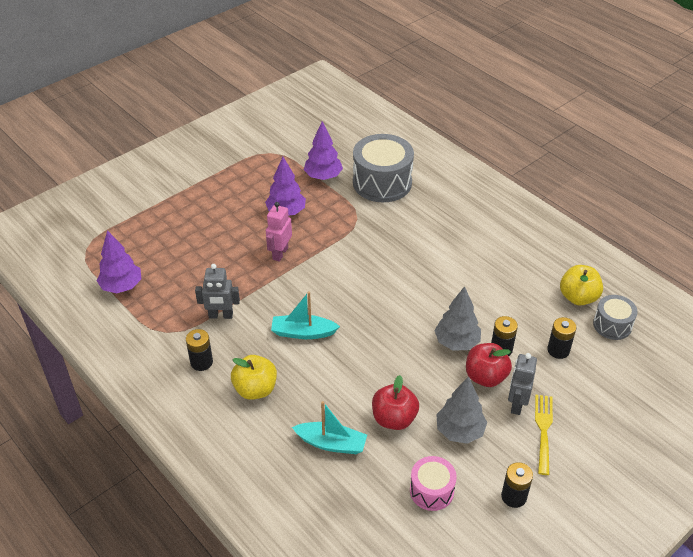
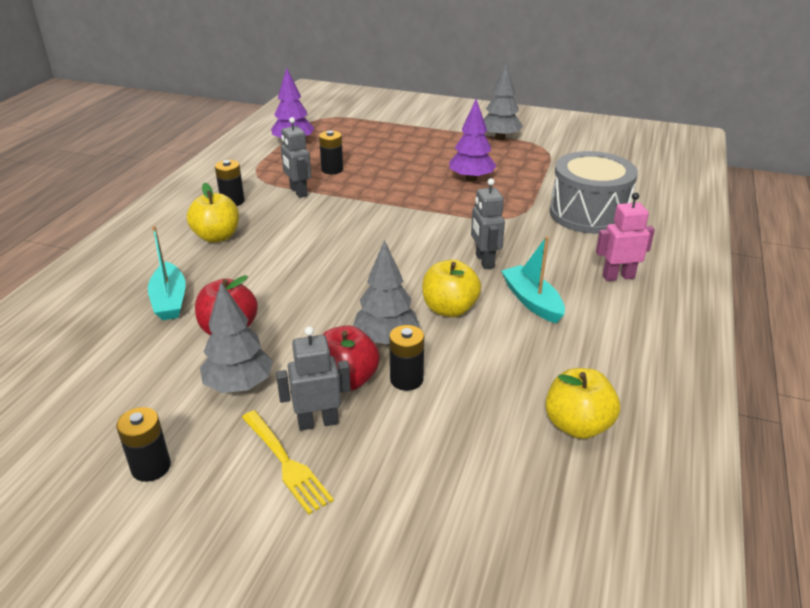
camera: 60 degrees right, 10 degrees down
(233, 166) = (500, 138): none -> grey tree
(280, 253) = (410, 193): pink robot -> pink robot (618, 276)
(303, 333) = (313, 238): turquoise boat -> turquoise boat (532, 301)
(323, 176) = (548, 181): purple tree -> none
(402, 258) = (484, 261): none -> grey robot
(431, 490) = (132, 391): pink drum -> none
(444, 299) = (449, 309): none -> yellow apple
(543, 430) = (286, 463): yellow fork -> yellow fork turned 75 degrees clockwise
(558, 350) = (451, 434): black battery -> black battery (332, 170)
(612, 325) = (558, 481): grey drum -> none

